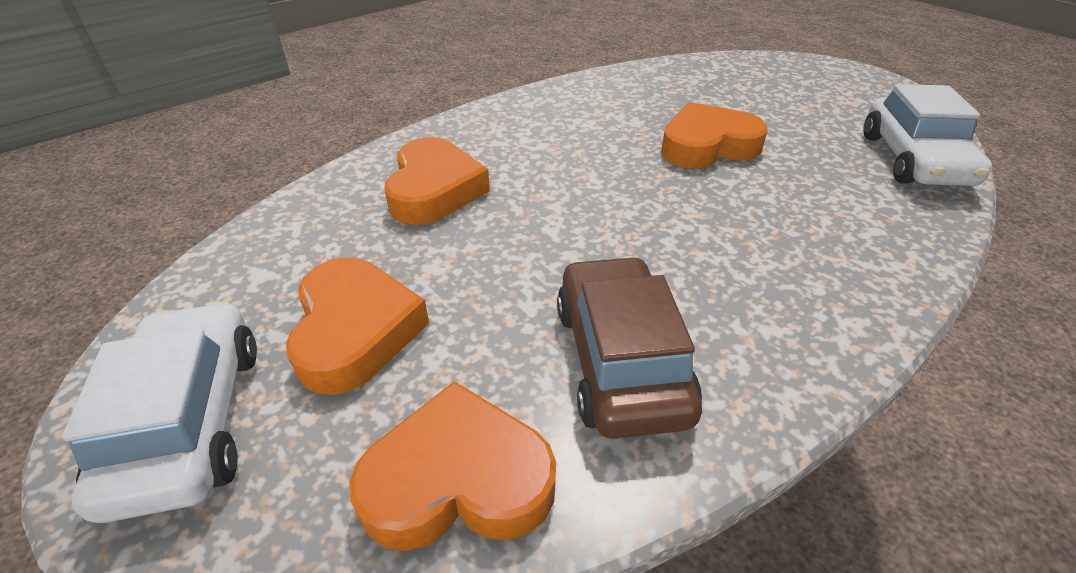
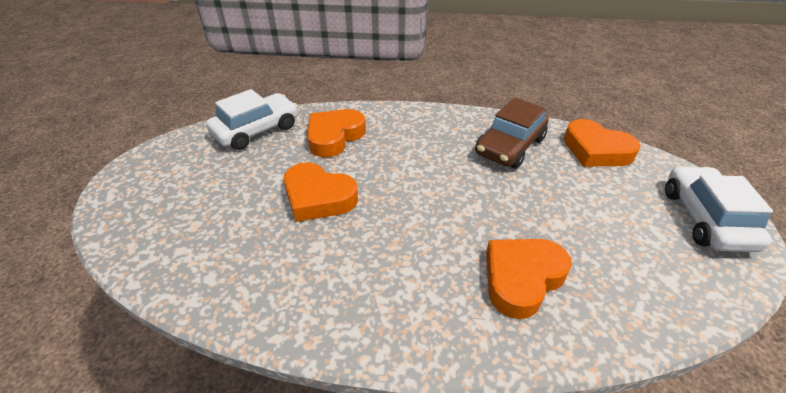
camera: 135 degrees left, 0 degrees up
(189, 421) = (705, 218): white car -> white car turned 150 degrees clockwise
(355, 331) = (617, 214): orange heart -> orange heart (334, 136)

